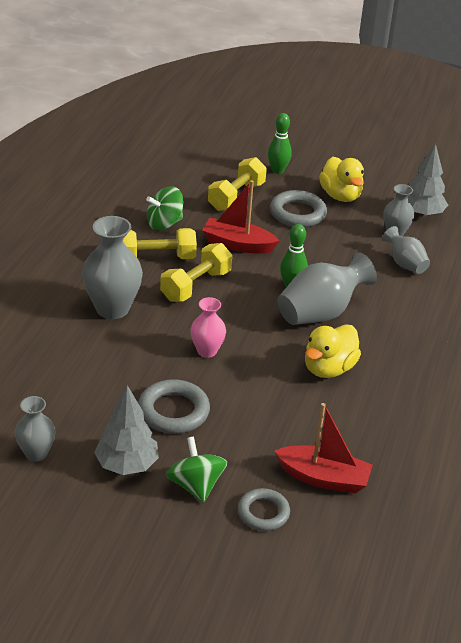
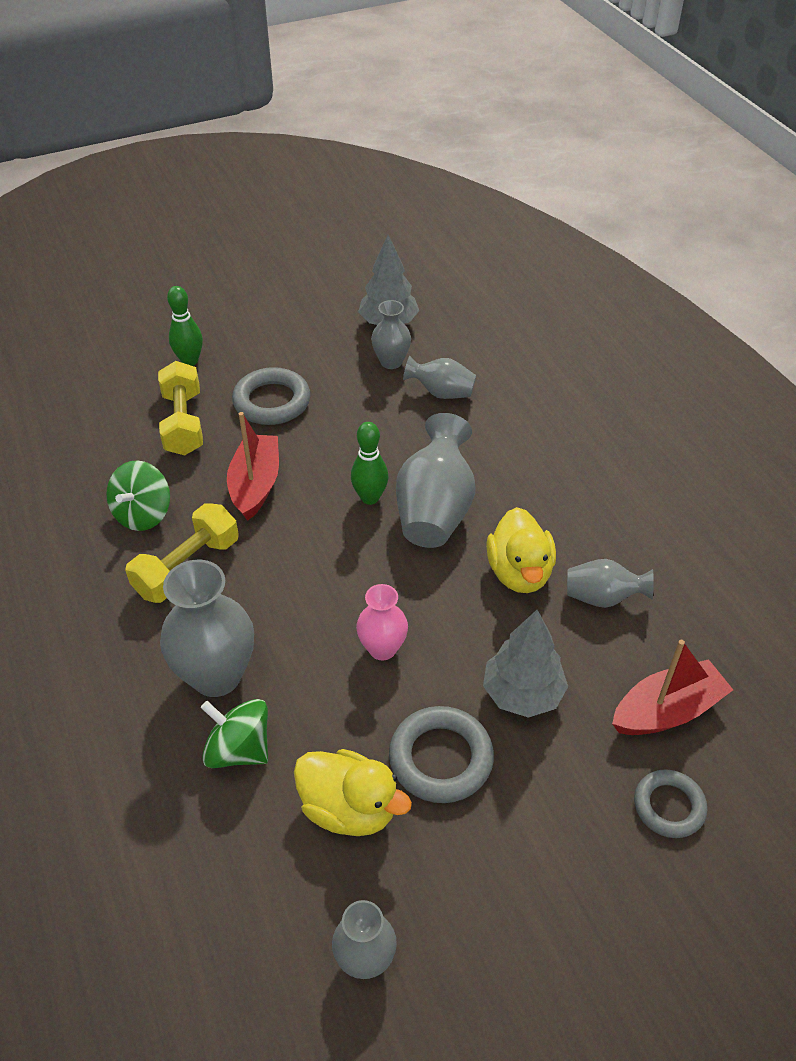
camera: 40 degrees left, 10 degrees up
(126, 465) = (477, 877): grey tree -> grey tree (522, 694)
(195, 485) = (573, 835): green spinning top -> green spinning top (239, 749)
(196, 286) = (273, 572): yellow dumbbell -> none
(237, 244) = (255, 485): red boat -> red boat turned 120 degrees clockwise
(340, 196) = (289, 352): yellow duck -> yellow duck (349, 809)
(361, 410) = (602, 598): none -> grey vase

